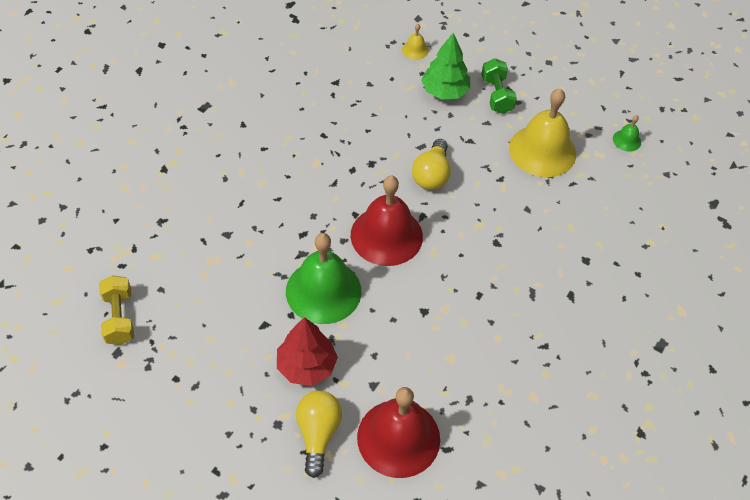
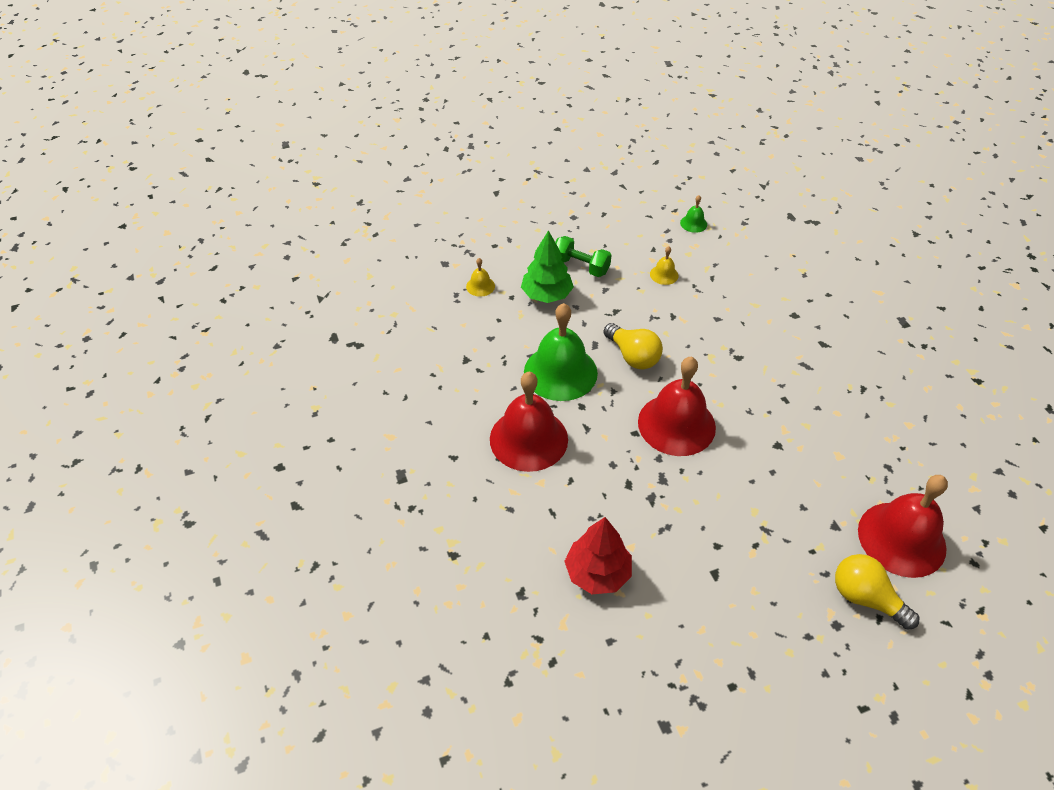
camera: 50 degrees left, 5 degrees down
(119, 318) = (621, 700): yellow dumbbell -> none
(294, 156) = (528, 439): none -> red bell
(306, 366) = (784, 565): red tree -> red tree (597, 573)
(323, 291) = (706, 505): green bell -> green bell (560, 372)
(542, 150) = (664, 275): yellow bell -> yellow bell, size x0.43

